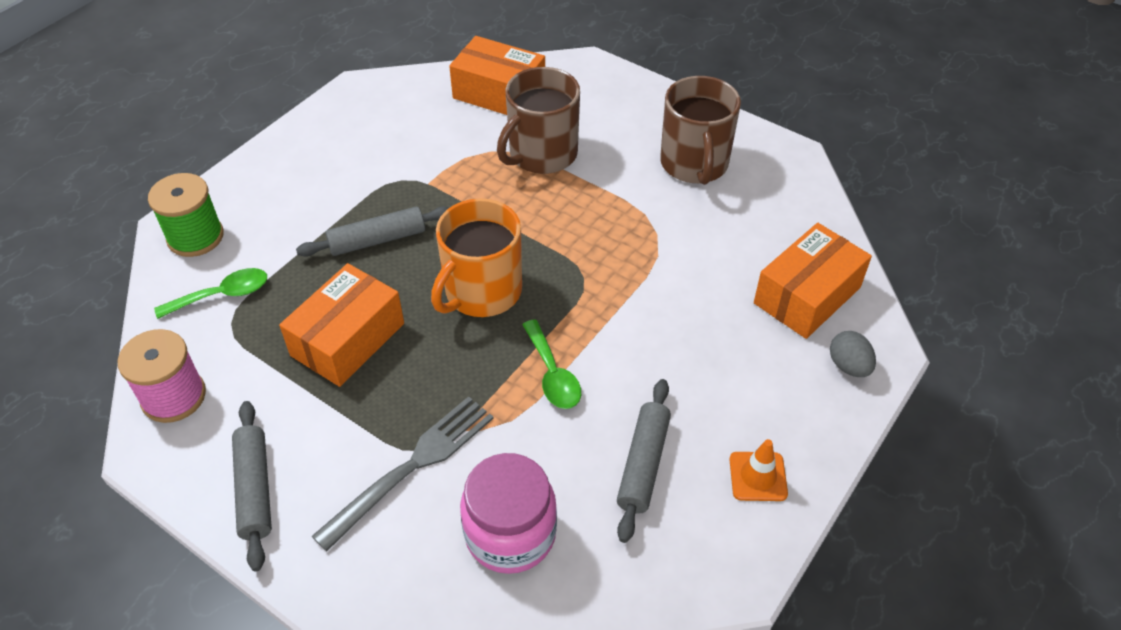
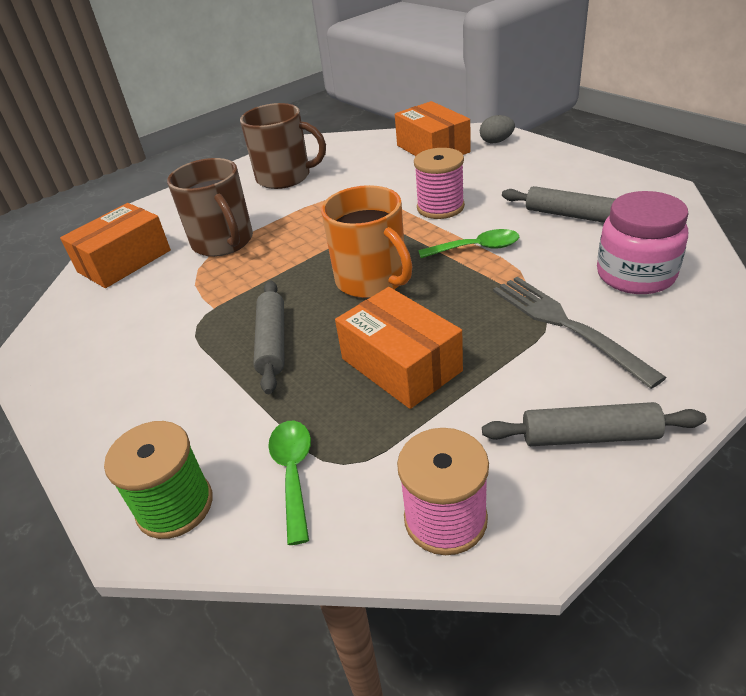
camera: 70 degrees left, 10 degrees down
(643, 327) = (440, 207): none -> pink spool
(758, 476) = (582, 176): orange traffic cone -> none

